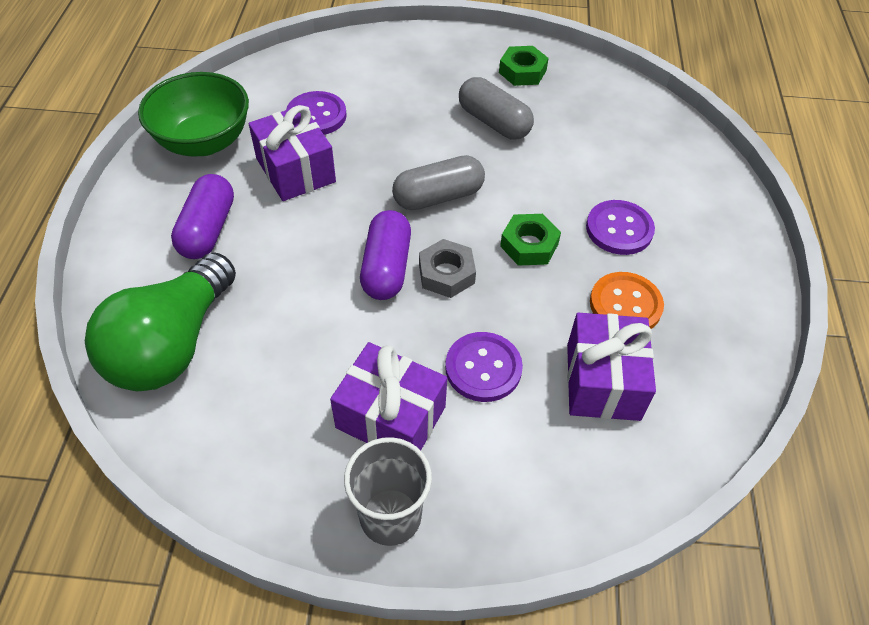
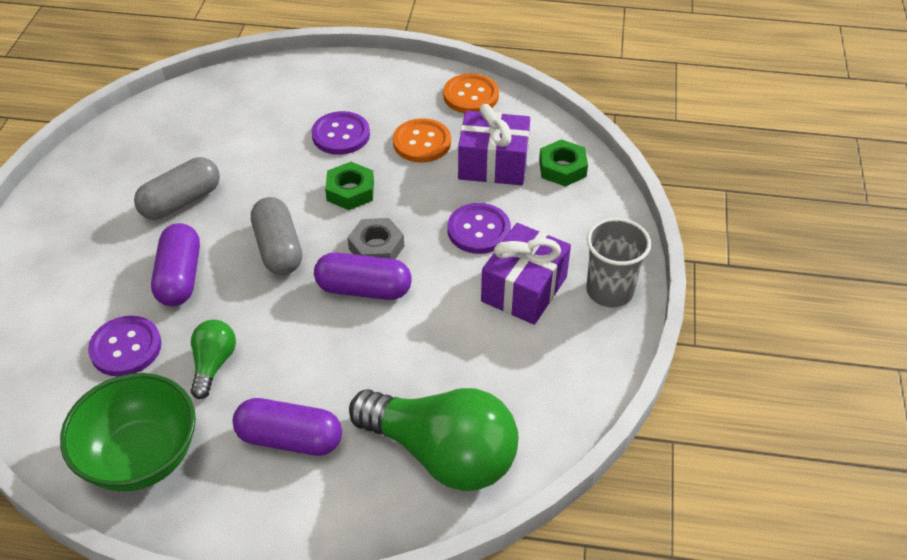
camera: 85 degrees left, 5 degrees down
(295, 170) = (213, 364): purple gift -> green light bulb
(397, 135) = (180, 277): none -> purple capsule
(522, 71) = (107, 174): green nut -> green nut (562, 168)
(731, 353) = (471, 96): none -> orange button

